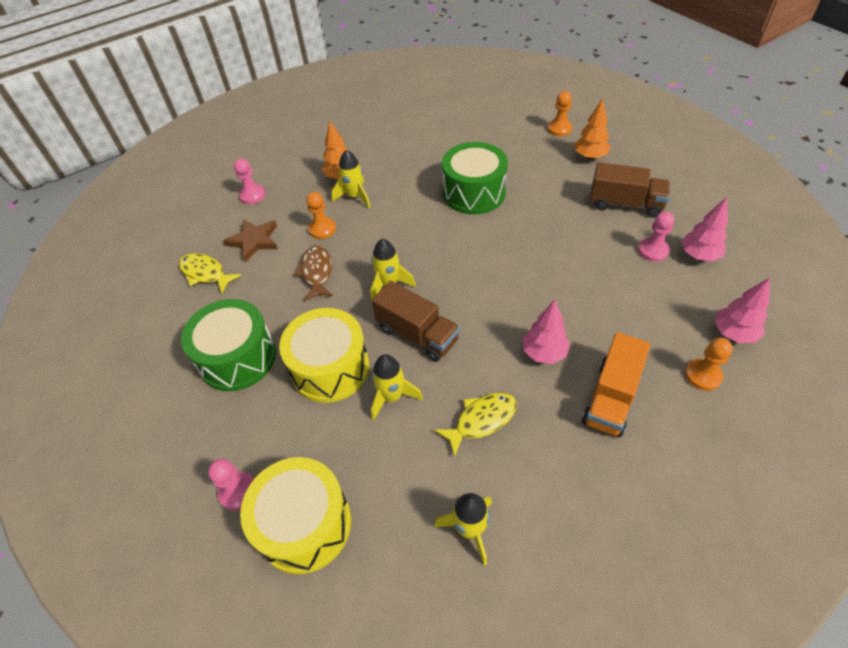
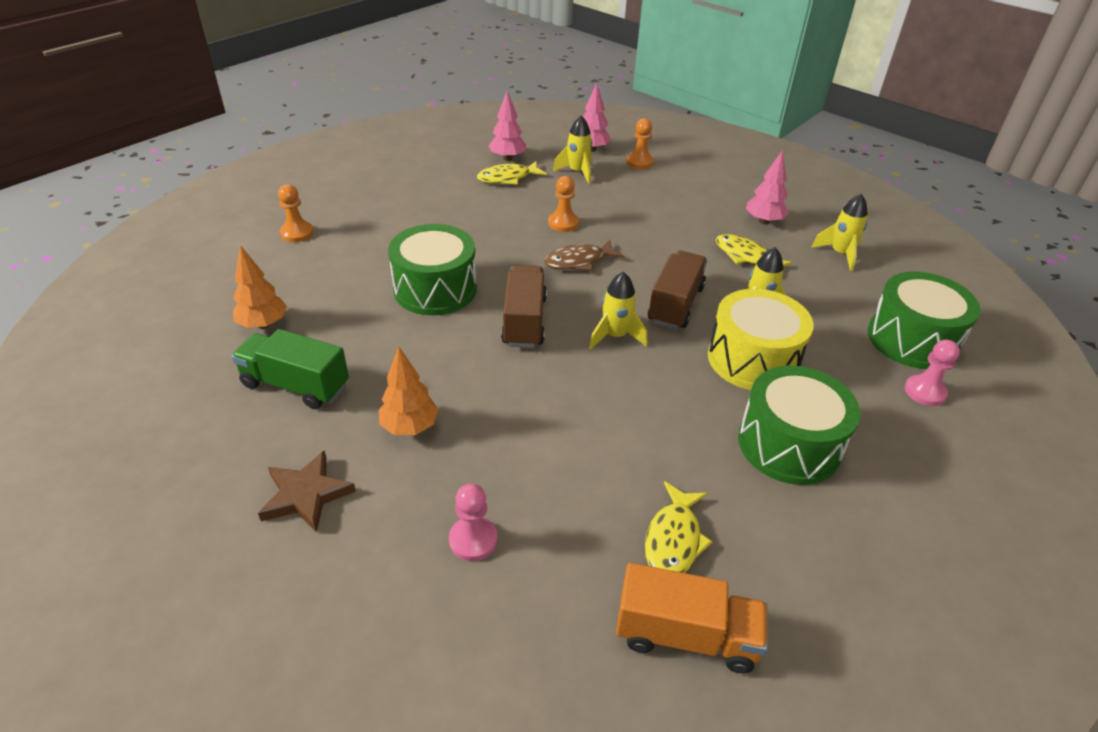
camera: 110 degrees left, 10 degrees down
(254, 241) = (584, 497): brown star -> brown star (306, 494)
(304, 524) = (912, 340): yellow drum -> green drum
(316, 272) = (621, 405): brown fish -> brown fish (578, 261)
(322, 229) = (537, 420): orange pawn -> orange pawn (563, 223)
(355, 196) = (457, 400): yellow rocket -> yellow rocket (577, 172)
(393, 135) = (295, 385): none -> green truck
(544, 353) = (656, 229): pink tree -> pink tree (763, 221)
(590, 157) = (358, 211): orange tree -> orange tree (263, 324)
(611, 398) = (683, 198): orange truck -> orange truck (686, 635)
(625, 204) = (441, 191): brown truck -> brown truck (524, 321)
(653, 251) = (507, 178): pink pawn -> yellow fish

